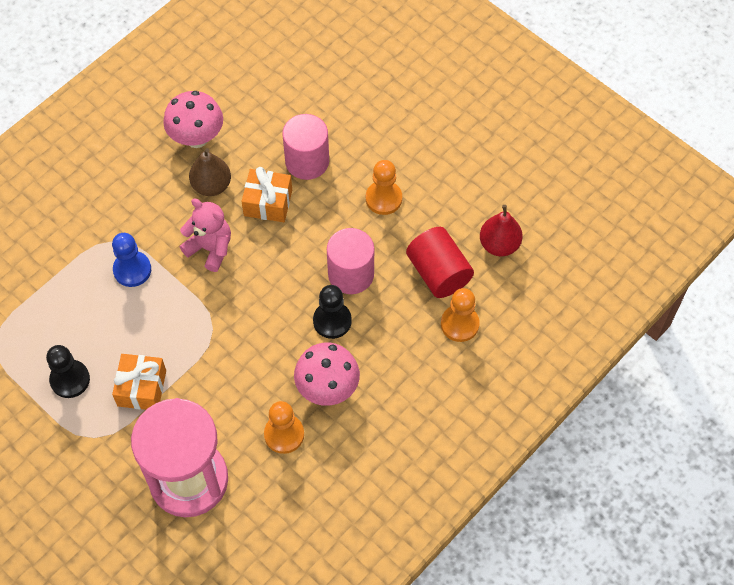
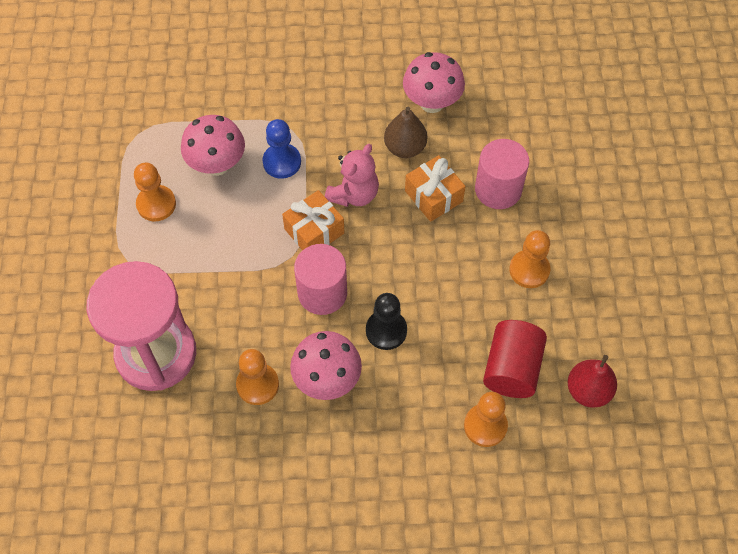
camera: 45 degrees right, 0 degrees up
(70, 379) = (156, 204): black pawn -> orange pawn
(85, 312) = (217, 164): none -> pink mushroom
(142, 388) = (196, 255): orange gift -> orange gift (314, 231)
(210, 248) = (354, 194): pink teddy bear -> pink teddy bear turned 45 degrees clockwise
(351, 274) = (439, 307): pink cylinder -> pink cylinder (322, 293)

